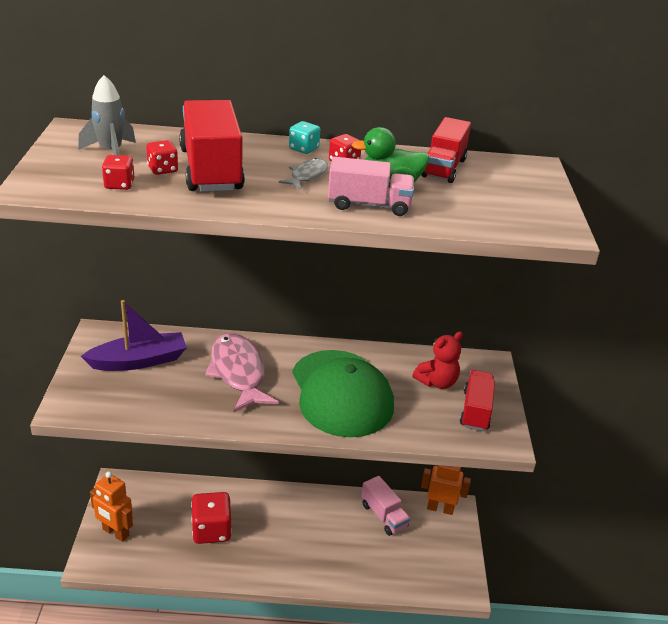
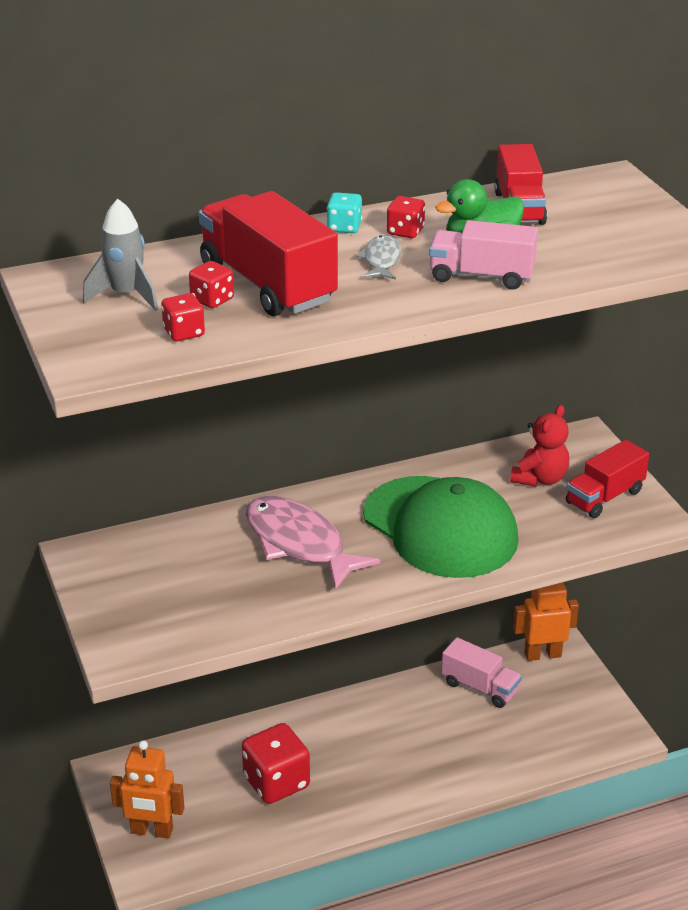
camera: 20 degrees left, 0 degrees up
(139, 361) = (163, 570): purple boat -> none
(369, 205) = (481, 276): pink truck -> pink truck turned 150 degrees counterclockwise
(475, 410) = (604, 497): red truck -> red truck turned 120 degrees counterclockwise

